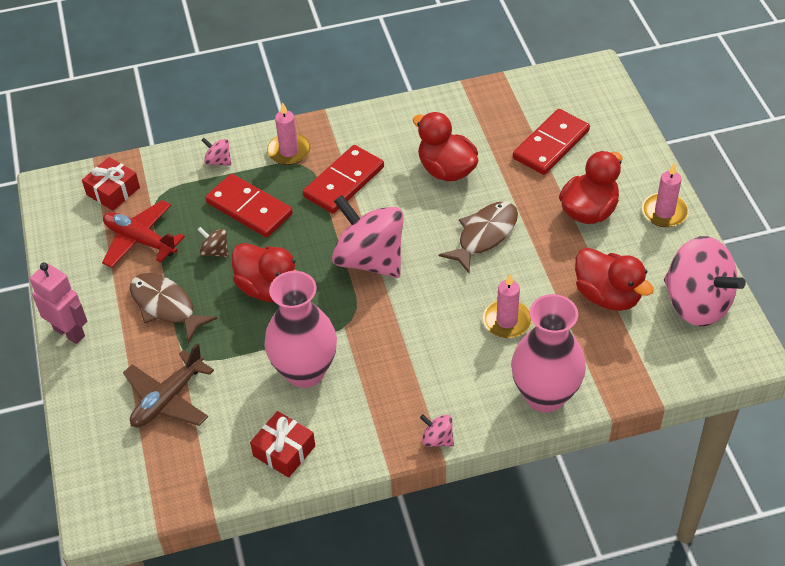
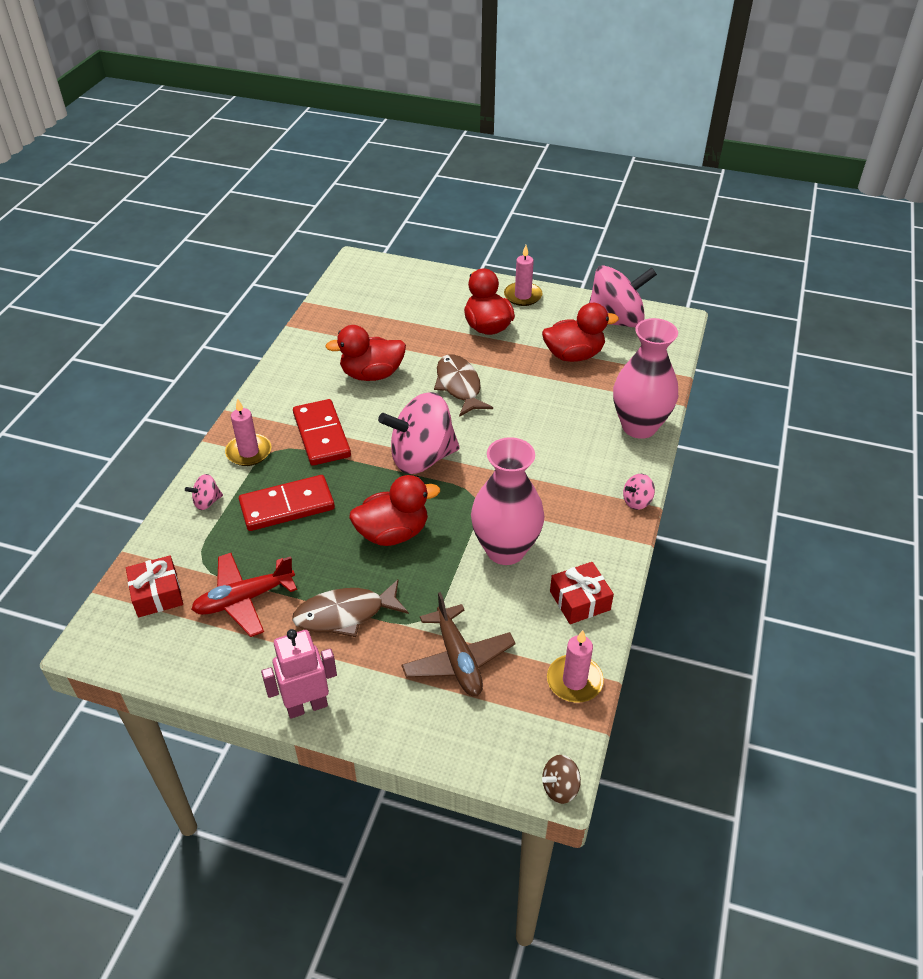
camera: 60 degrees left, 5 degrees down
(215, 251) = (314, 550): brown spinning top -> brown spinning top (560, 787)
(507, 321) = (553, 413): pink candle -> pink candle (574, 681)
(551, 145) = (405, 314): red domino -> none

